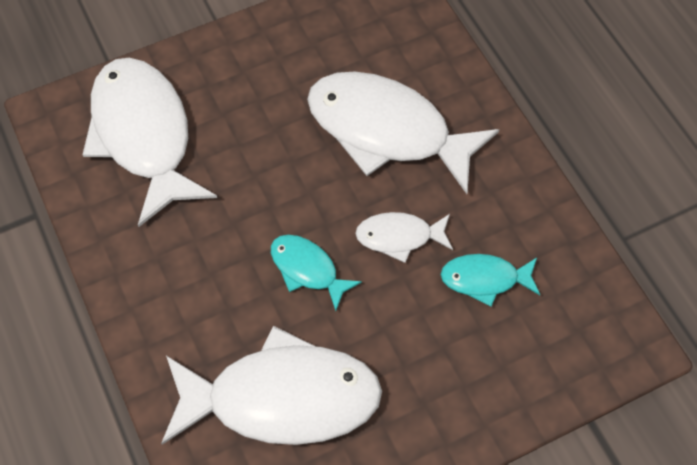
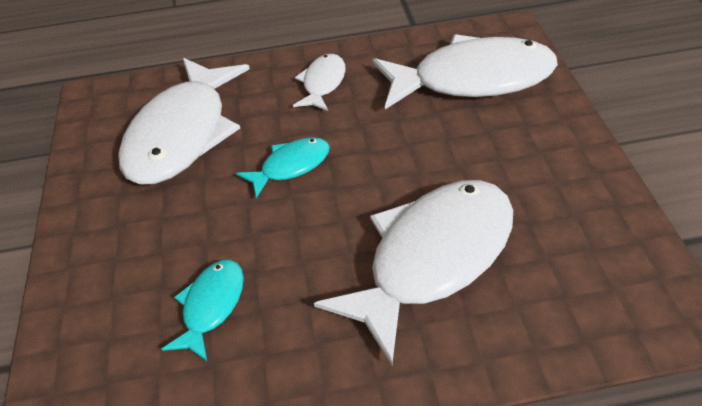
camera: 110 degrees right, 15 degrees down
(399, 237) = (295, 241): white fish -> white fish (323, 83)

